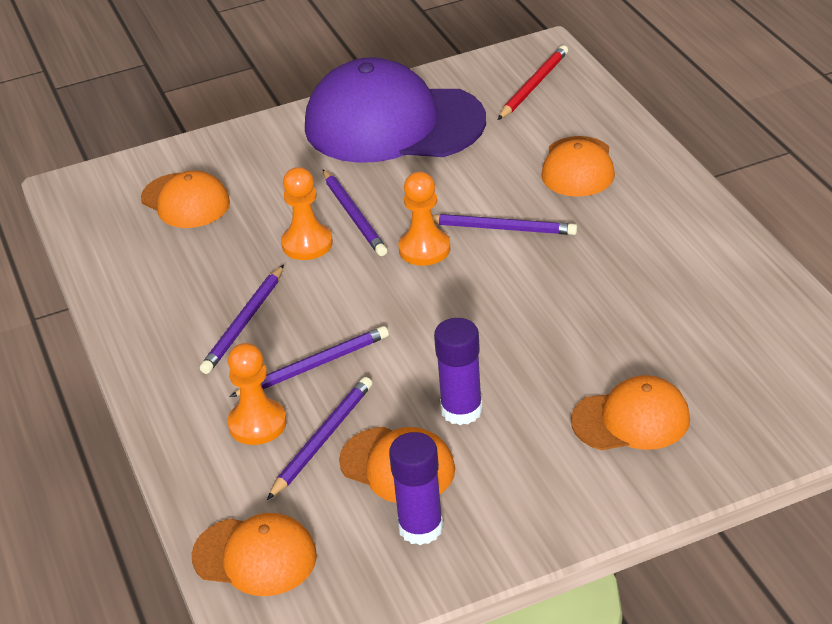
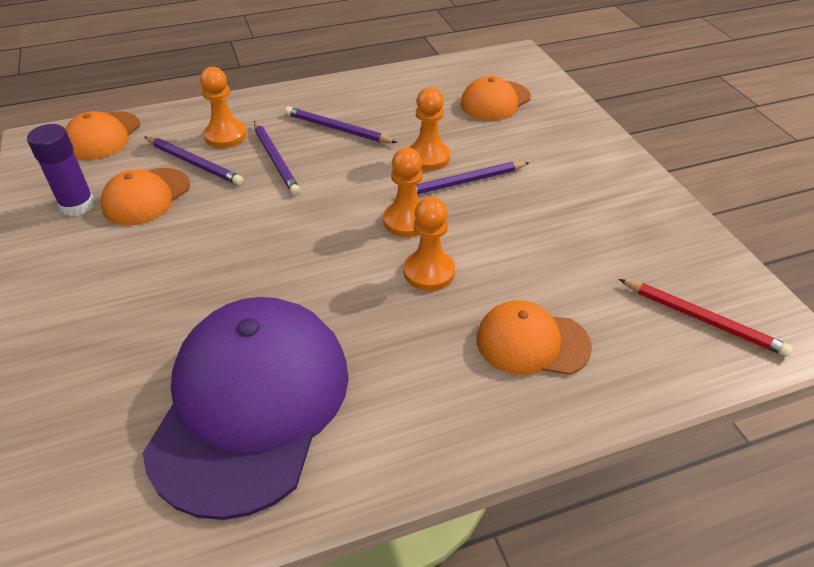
camera: 90 degrees right, 5 degrees up
(393, 123) = (612, 209): purple cap -> purple cap (251, 404)
(461, 410) = (188, 232): purple glue stick -> none
(500, 228) = (429, 272): purple pencil -> orange pawn
(631, 420) = (118, 337): orange cap -> none

